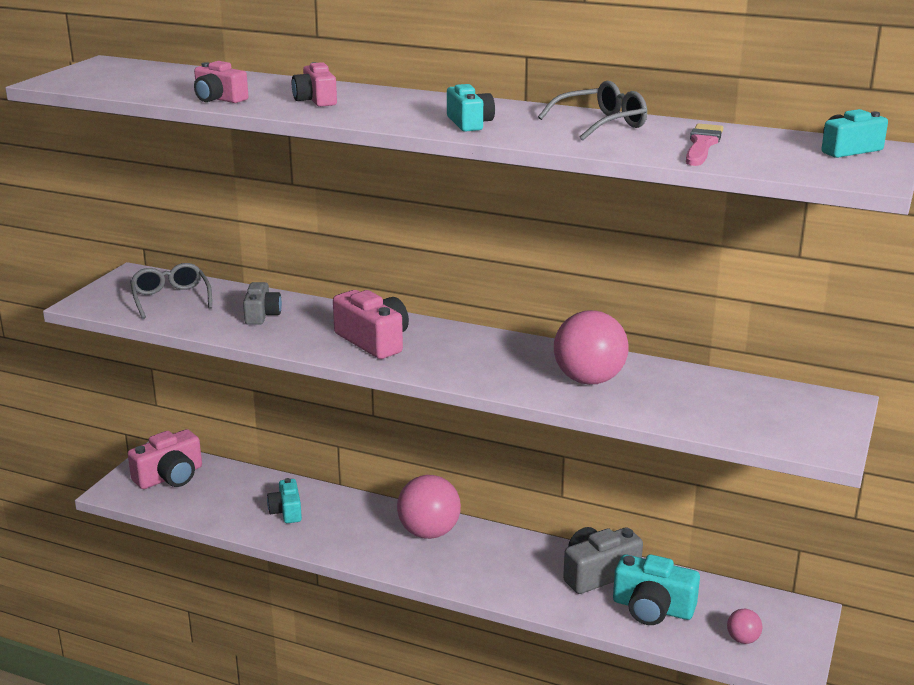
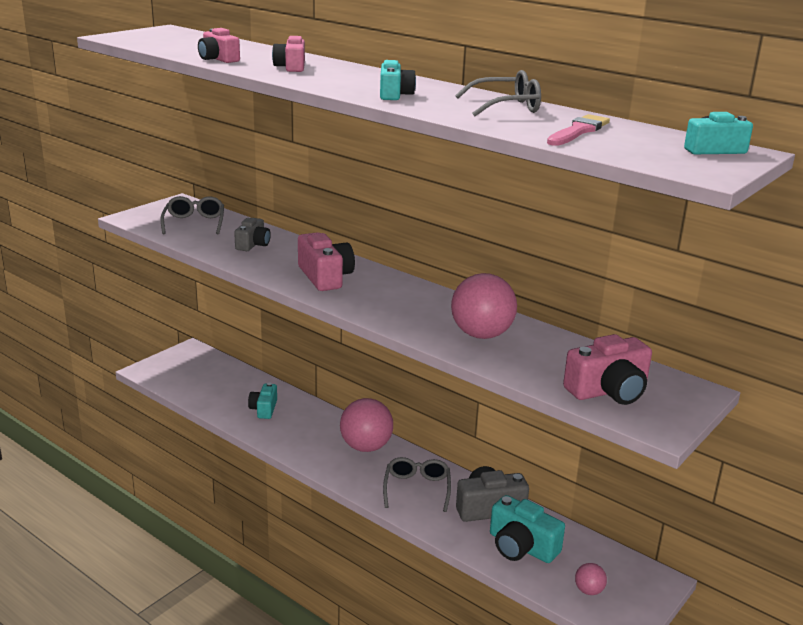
camera: 15 degrees right, 0 degrees up
(170, 477) = (192, 367): pink camera -> pink camera (608, 391)
(510, 568) = (417, 488): none -> grey glasses

